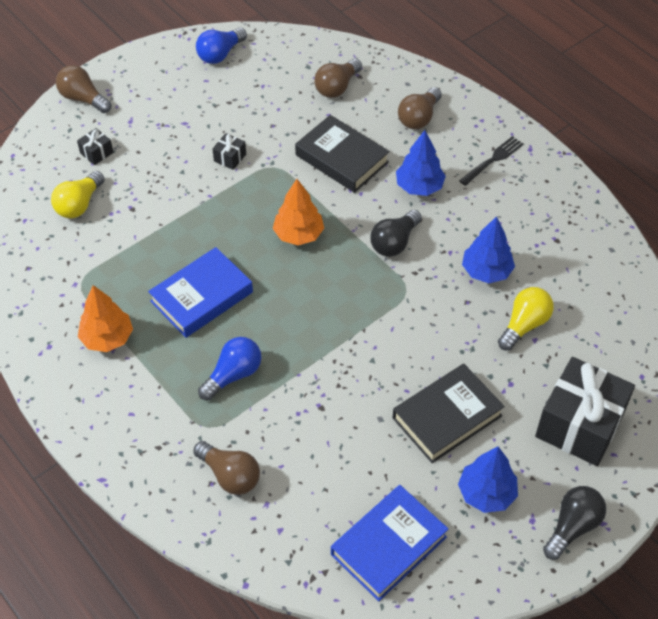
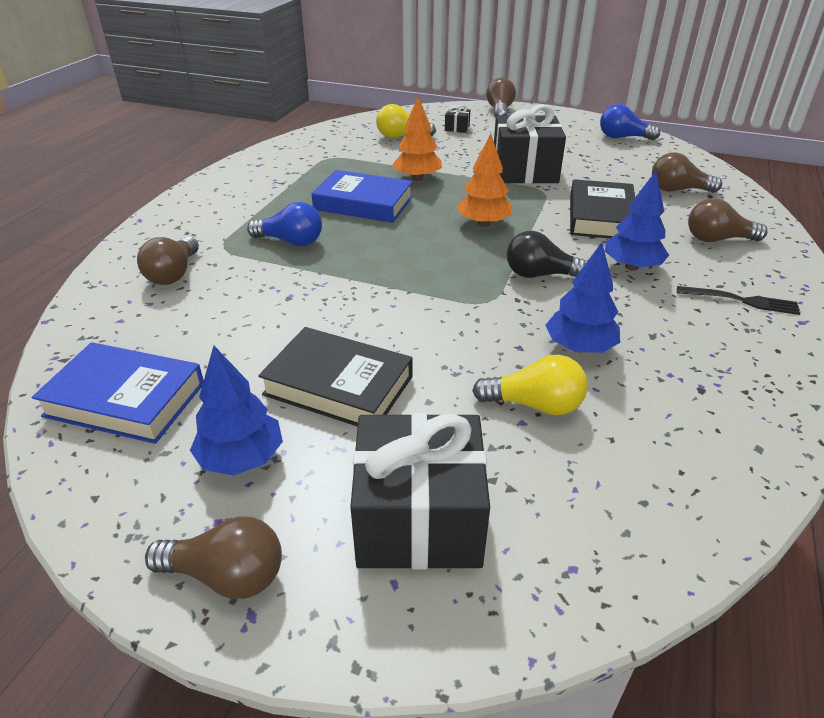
camera: 60 degrees right, 15 degrees down
(107, 338) = (284, 181): orange tree -> orange tree (417, 178)
(230, 158) = (524, 171): black gift -> black gift, size x2.44
(572, 526) = (227, 575): black light bulb -> brown light bulb

